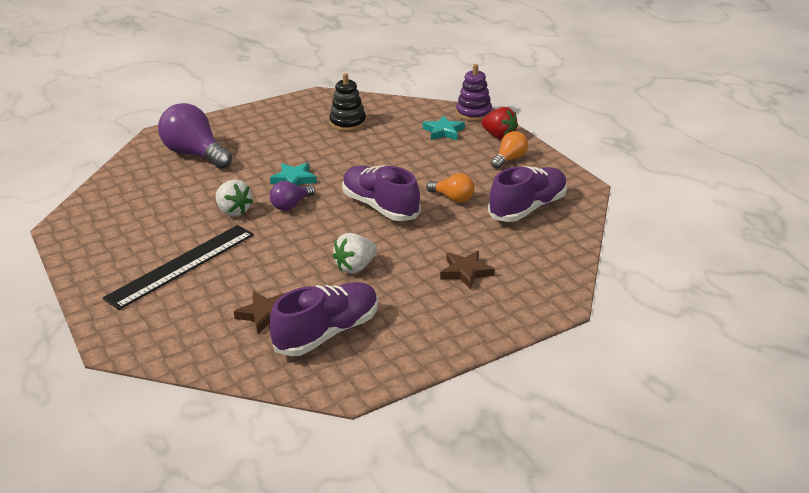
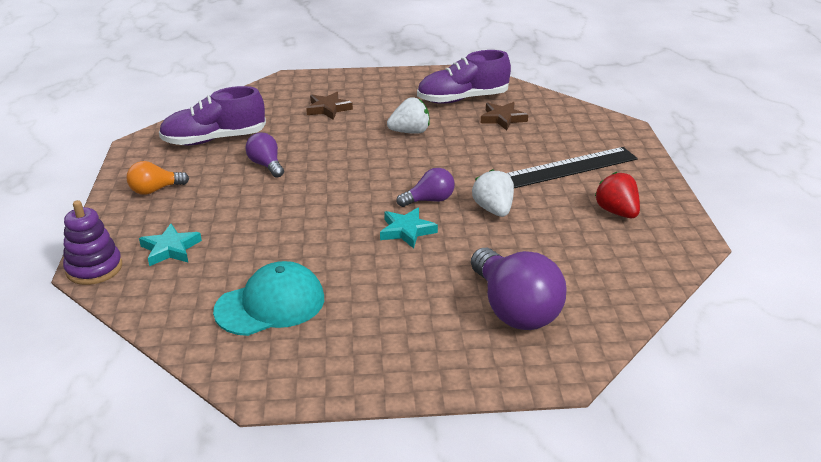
camera: 155 degrees left, 0 degrees up
(348, 123) = (270, 304): black stacking toy -> turquoise cap
(380, 207) = (342, 175): purple shoe -> none
(453, 198) = (266, 165): orange light bulb -> purple light bulb
(499, 136) = (120, 222): red strawberry -> red strawberry (616, 212)

